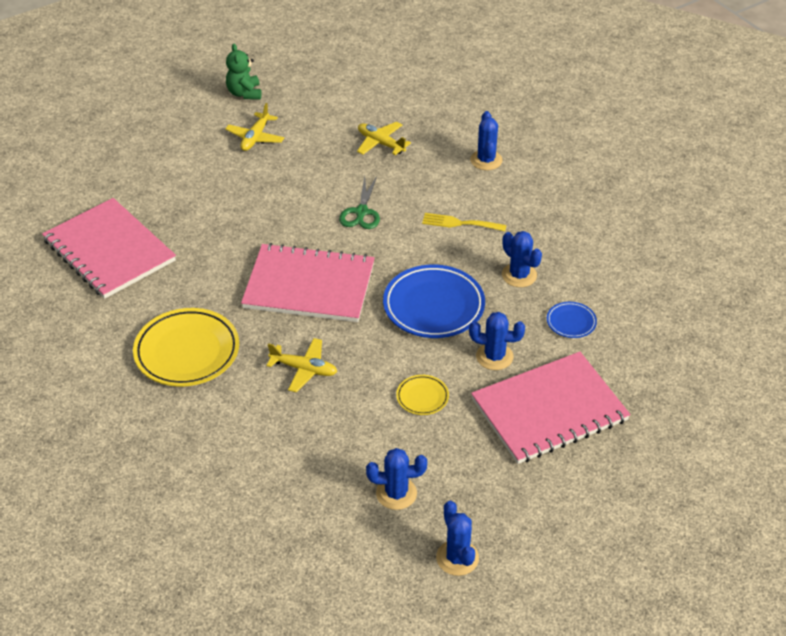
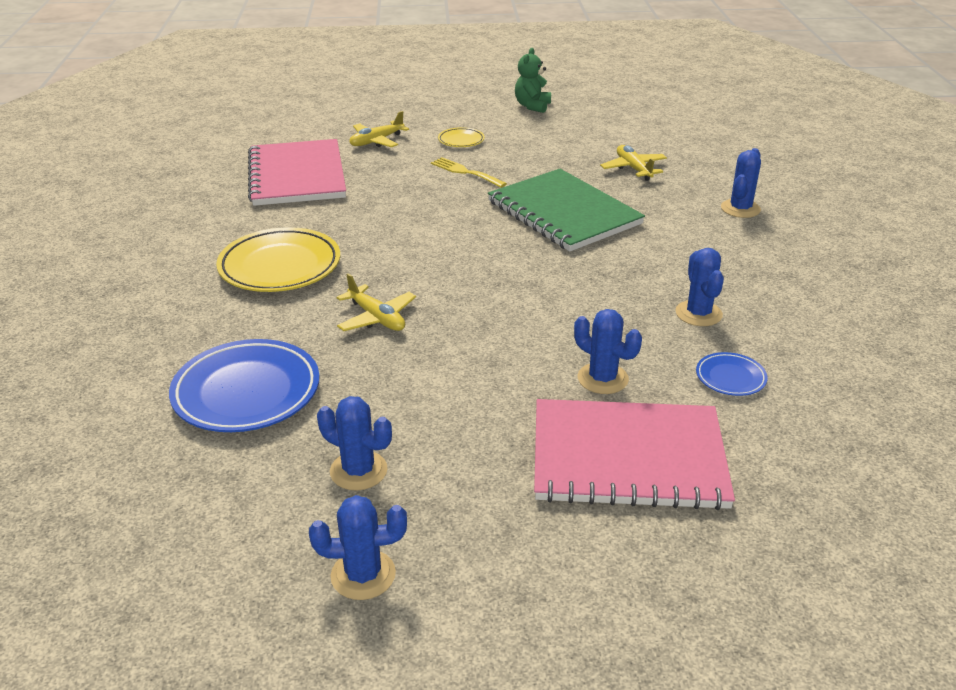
camera: 30 degrees right, 10 degrees down
(255, 137) = (512, 136): yellow plane -> yellow plane (376, 141)
(309, 286) = (452, 253): pink notebook -> none
(361, 212) = (564, 213): green scissors -> green notebook
(422, 397) = (480, 387): yellow plate -> yellow plate (461, 140)
(433, 306) = (571, 310): blue plate -> blue plate (246, 392)
(457, 558) = (363, 575): blue cactus -> blue cactus turned 75 degrees clockwise
(460, 223) = (665, 250): yellow fork -> yellow fork (465, 172)

